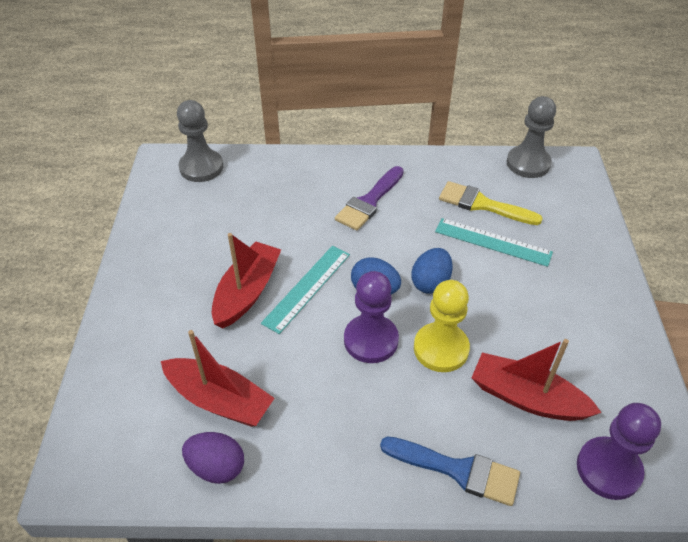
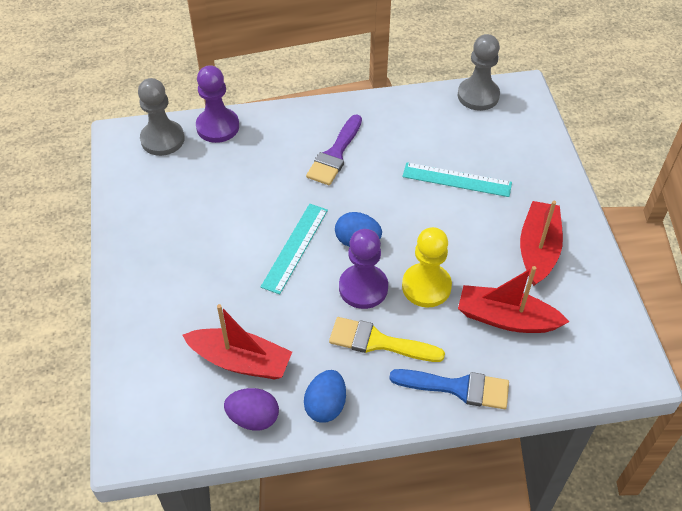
camera: 10 degrees left, 5 degrees up
(247, 292) = (240, 259): red boat -> red boat (538, 249)
(430, 283) = (406, 227): blue egg -> blue egg (325, 405)
(482, 204) = (442, 143): yellow brush -> yellow brush (378, 342)
(608, 469) = (580, 367): purple pawn -> purple pawn (217, 127)

